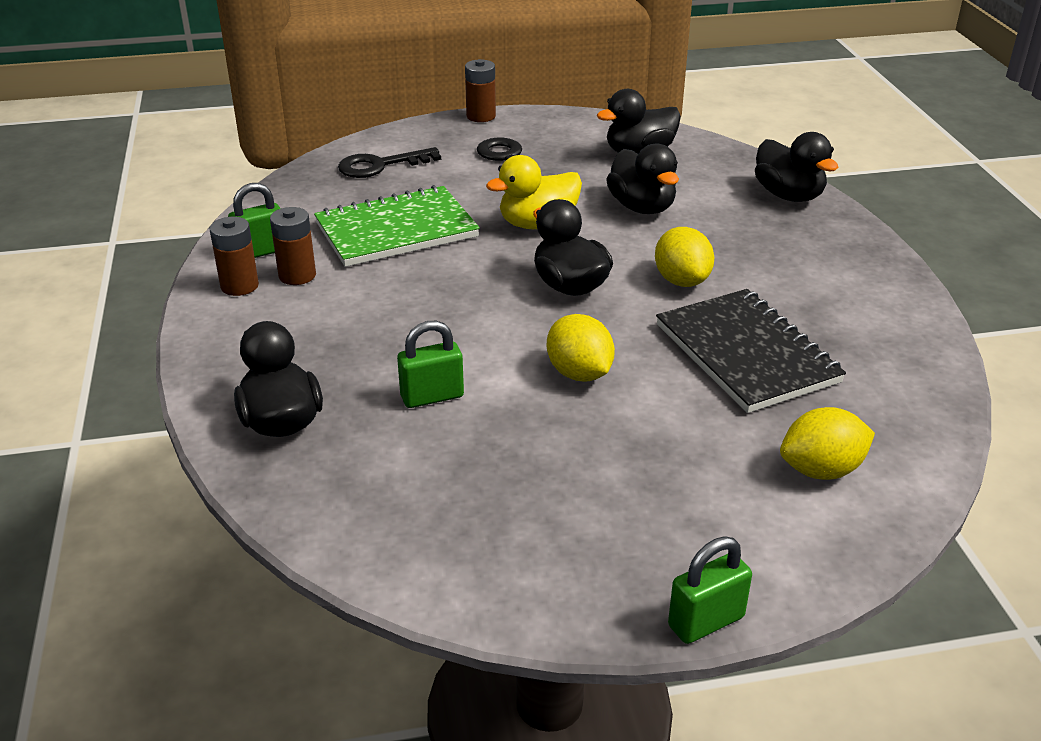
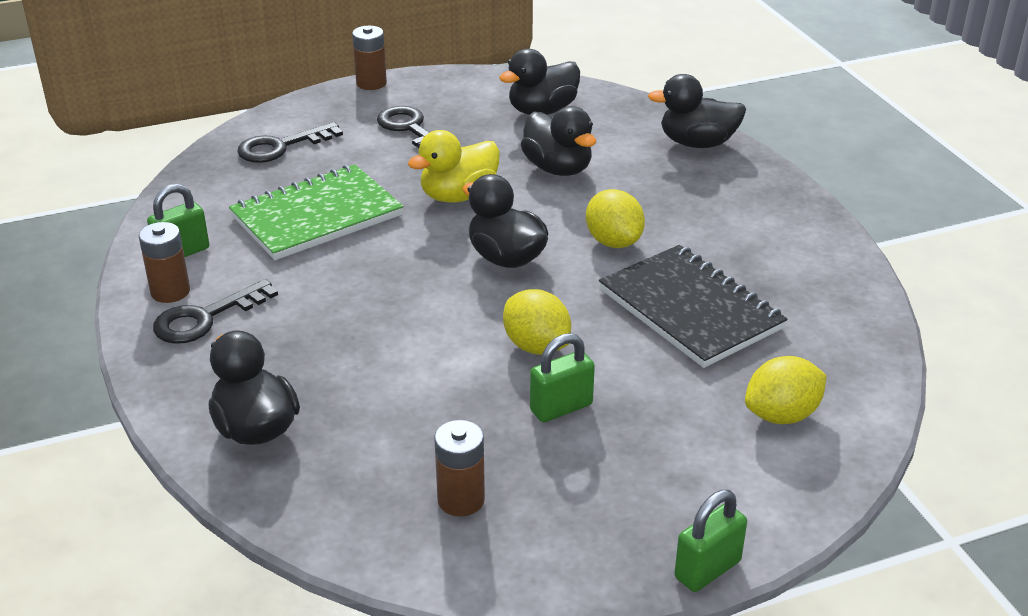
camera: 10 degrees left, 0 degrees up
(265, 313) = (205, 318): none -> black key
(297, 275) = (227, 274): brown battery -> brown battery (461, 500)
(432, 397) = (399, 386): green padlock -> green padlock (561, 408)
(788, 195) = (697, 143): black duck -> black duck turned 135 degrees clockwise

